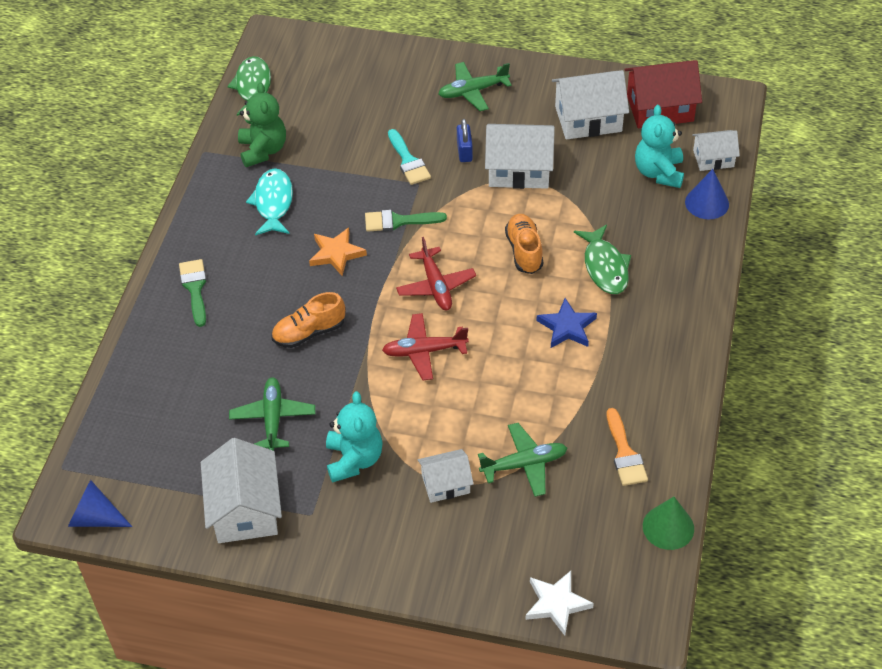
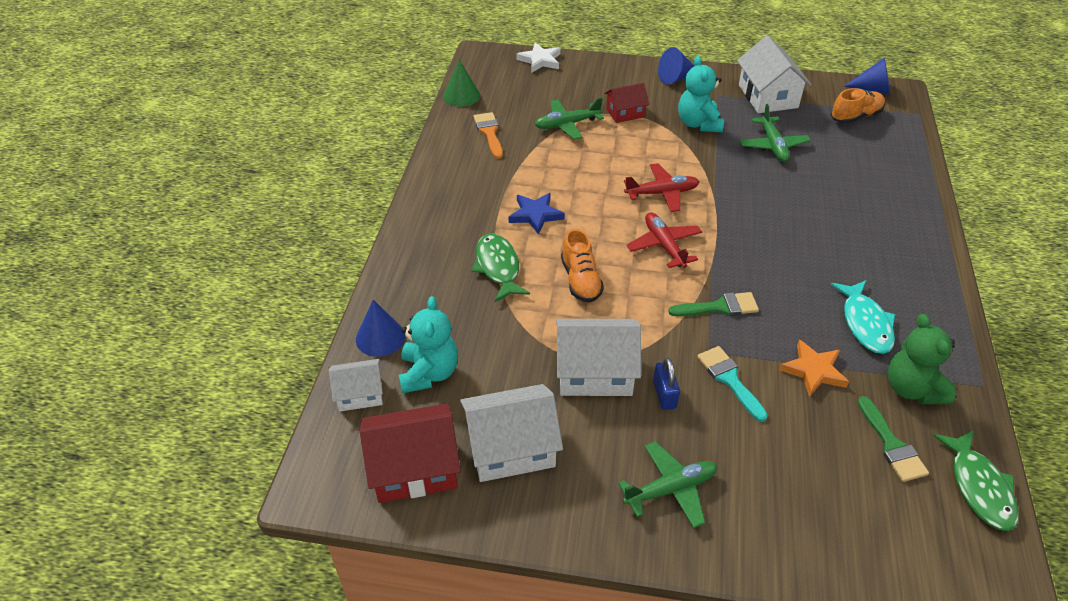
camera: 175 degrees right, 5 degrees down
(195, 288) = (897, 237): green brush -> green brush (892, 445)
(309, 332) = (770, 204): orange shoe -> orange shoe (855, 116)
(336, 254) = (773, 272): orange star -> orange star (813, 370)
(362, 553) = (676, 78): none -> blue cone
(445, 484) = (625, 113): white house -> red house

